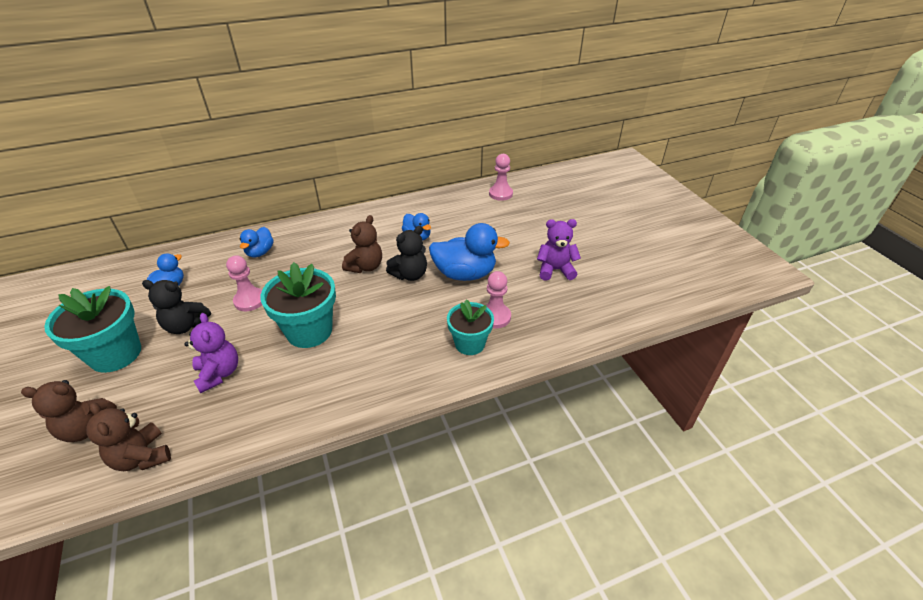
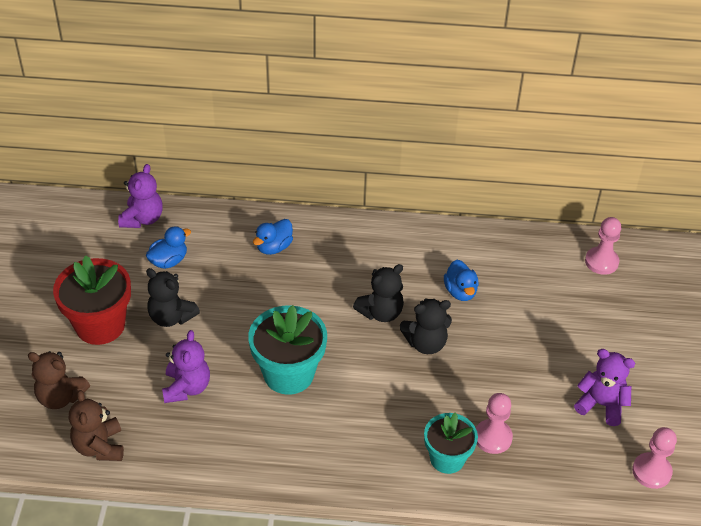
camera: 25 degrees right, 5 degrees up
(115, 354) = (100, 325): turquoise flower pot -> red flower pot
(136, 266) = (143, 219): none -> purple teddy bear
(250, 300) = (242, 310): pink pawn -> pink pawn (651, 471)
(365, 267) = (381, 312): brown teddy bear -> black teddy bear
(465, 274) = (489, 367): blue duck -> none

